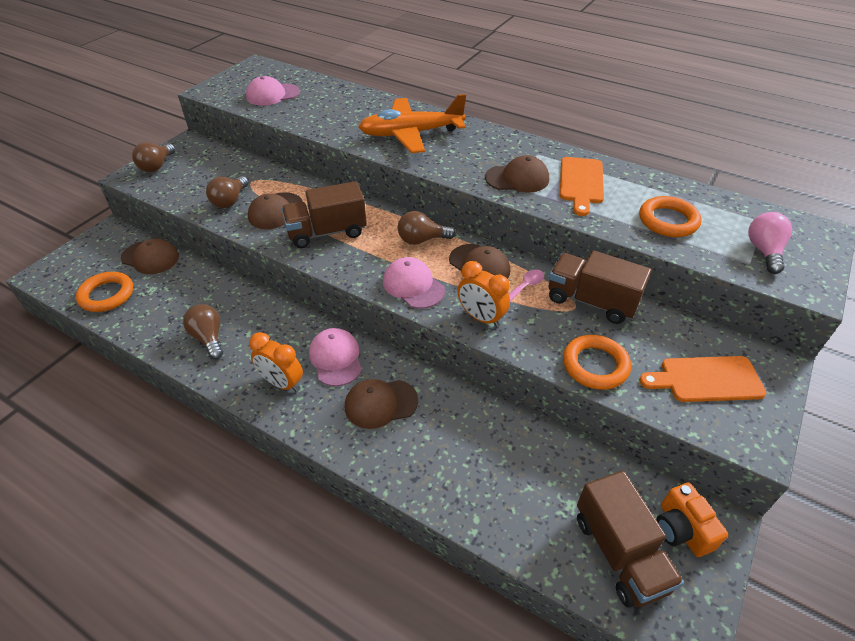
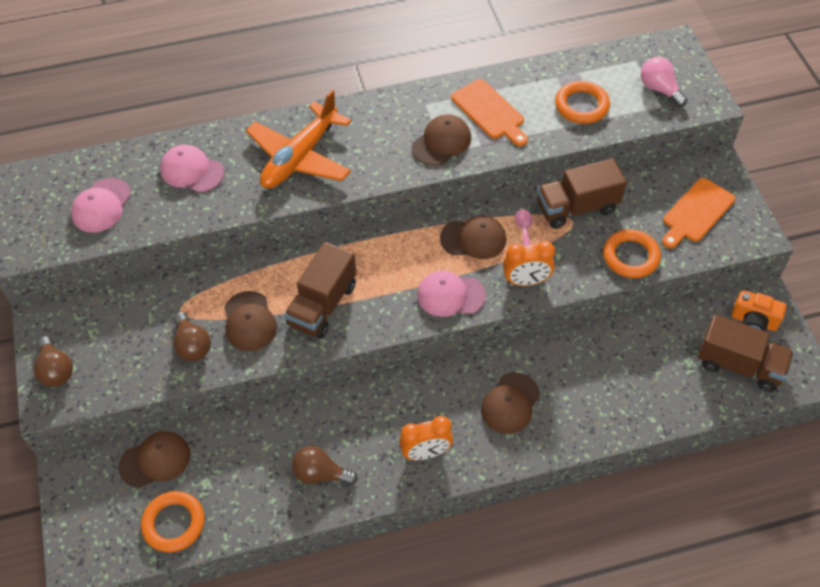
camera: 45 degrees left, 10 degrees up
(336, 358) = (437, 401): pink cap -> pink cap (192, 171)
(422, 240) = (404, 250): brown light bulb -> none

